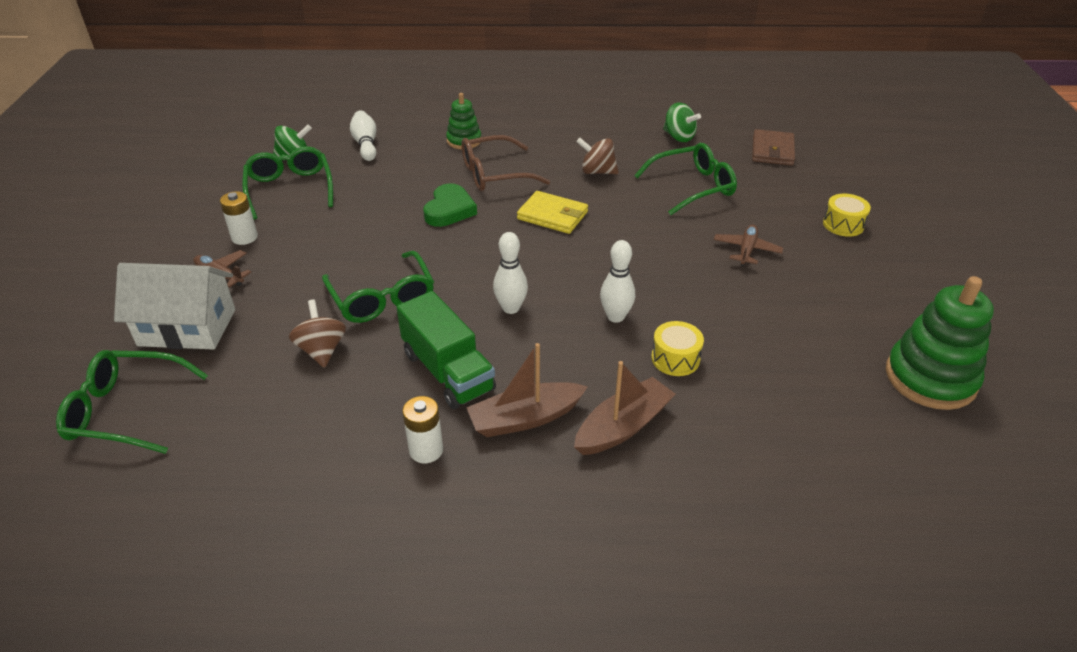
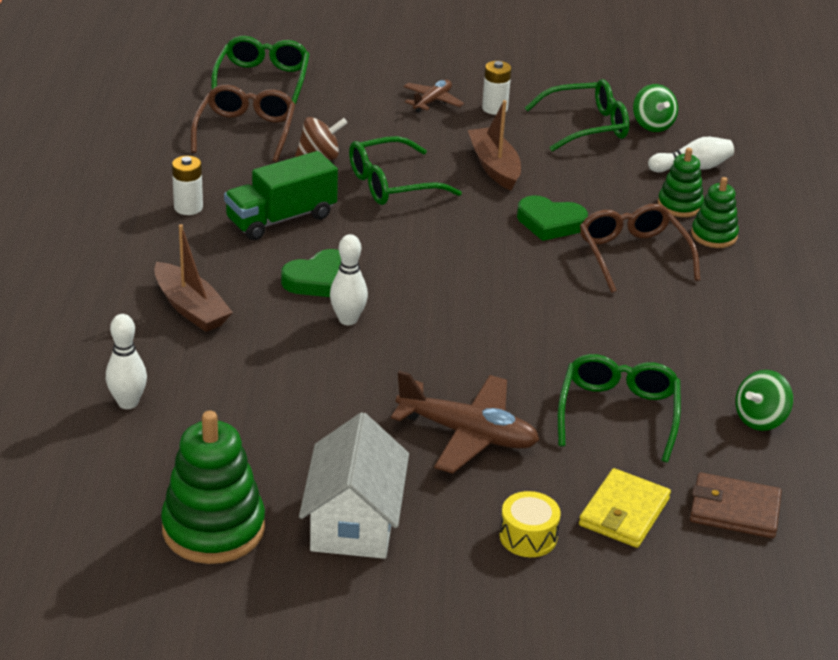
camera: 90 degrees right, 5 degrees down
(187, 327) = (359, 94): white house -> white house (354, 521)
(253, 415) = (246, 131): none -> brown glasses
(422, 152) = (680, 205): none -> green stacking toy
(511, 308) = (369, 256): white bowling pin -> white bowling pin (128, 403)
(525, 418) = (213, 256): brown boat -> brown boat (494, 167)
(552, 215) = (541, 292): yellow wallet -> yellow wallet (624, 512)
(555, 338) = (319, 280): none -> green heart
(597, 171) = (649, 334): brown spinning top -> none
(675, 359) = (276, 350): yellow drum -> none
(693, 187) = (618, 413): green glasses -> green glasses turned 150 degrees counterclockwise
(746, 250) = (467, 434): brown plane -> brown plane, size x1.76

